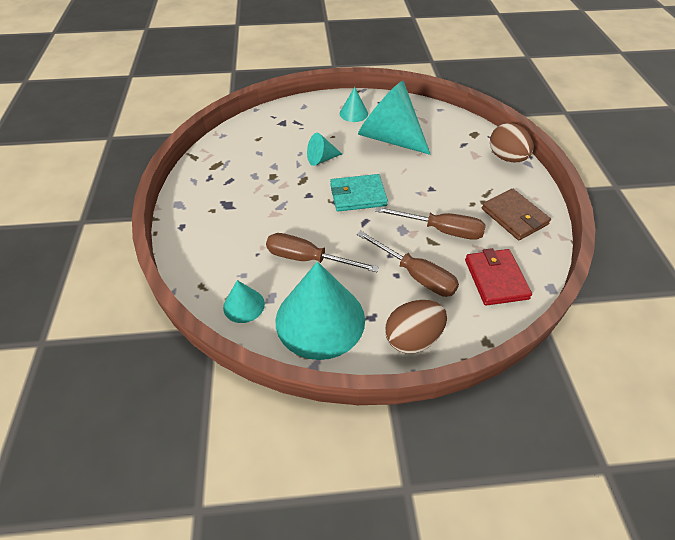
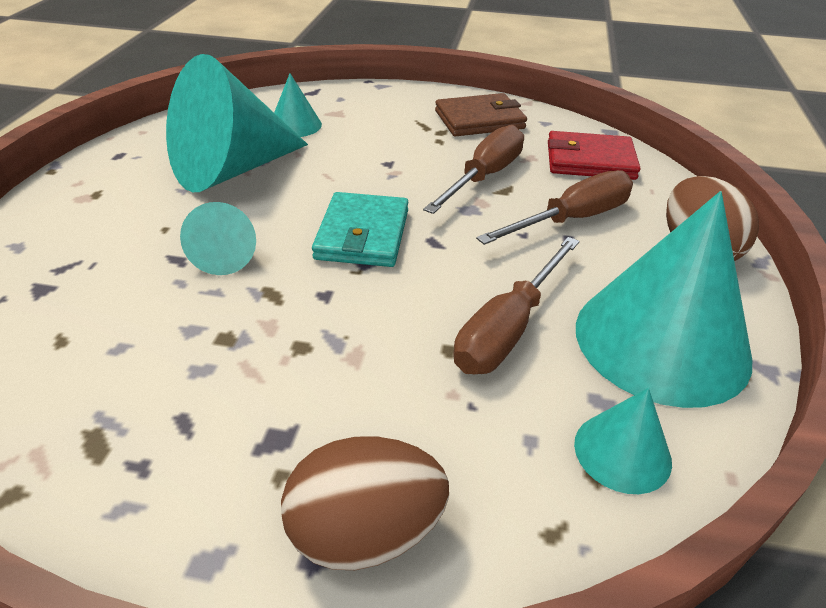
camera: 75 degrees left, 10 degrees down
(353, 113) = (118, 189): turquoise cone -> turquoise cone (295, 125)
(506, 158) = (360, 94): brown egg -> brown egg (365, 532)

